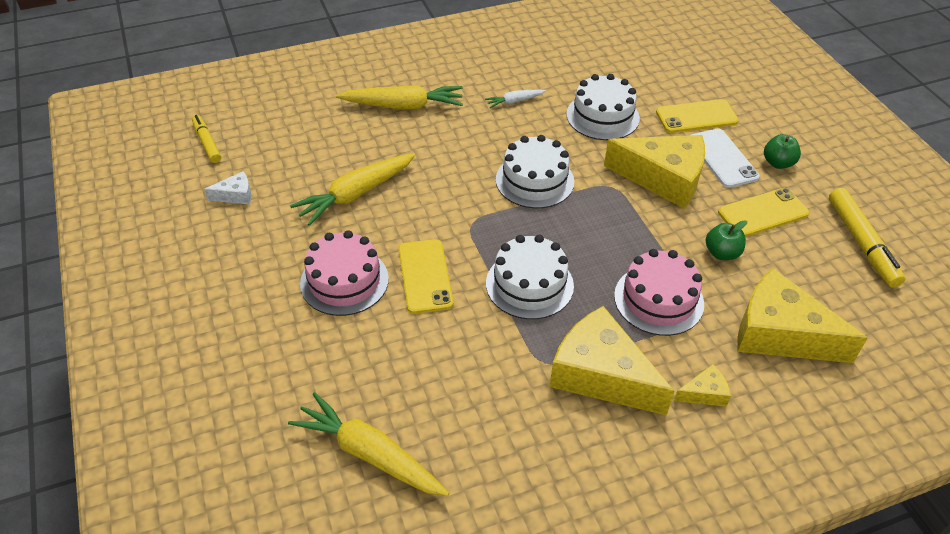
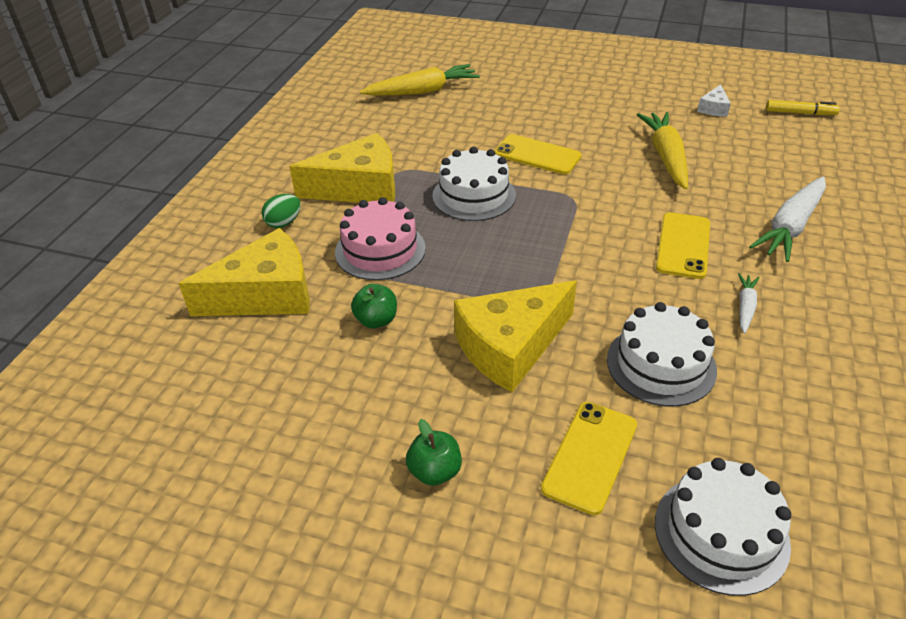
camera: 130 degrees right, 5 degrees down
(344, 281) = (569, 123): pink cake -> none
(403, 106) = (790, 227): yellow carrot -> white carrot
(534, 180) = (594, 256): white cake -> white cake (721, 533)
(704, 393) = (284, 223): yellow cheese -> green egg
(722, 158) = (493, 422): white phone -> none
(763, 213) = (384, 390): yellow phone -> yellow phone (683, 245)
(861, 243) = (258, 439): yellow marker -> none

